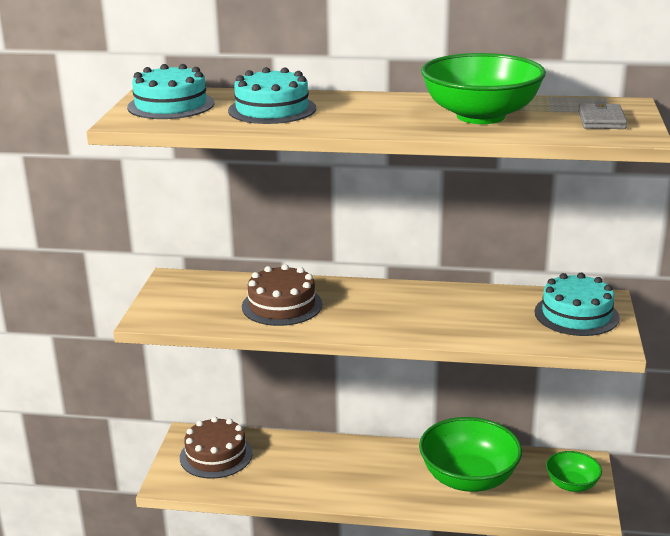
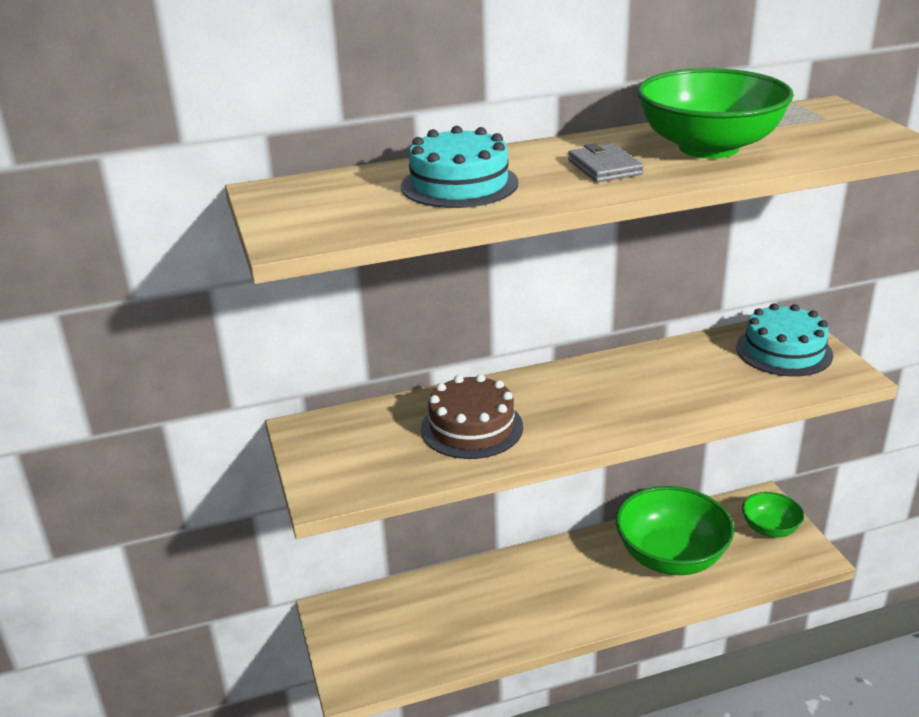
camera: 25 degrees left, 5 degrees up
(171, 105) = (318, 203): turquoise cake -> none
(216, 455) = (382, 625): brown cake -> none
(601, 120) = (834, 129): grey wallet -> grey wallet (604, 167)

